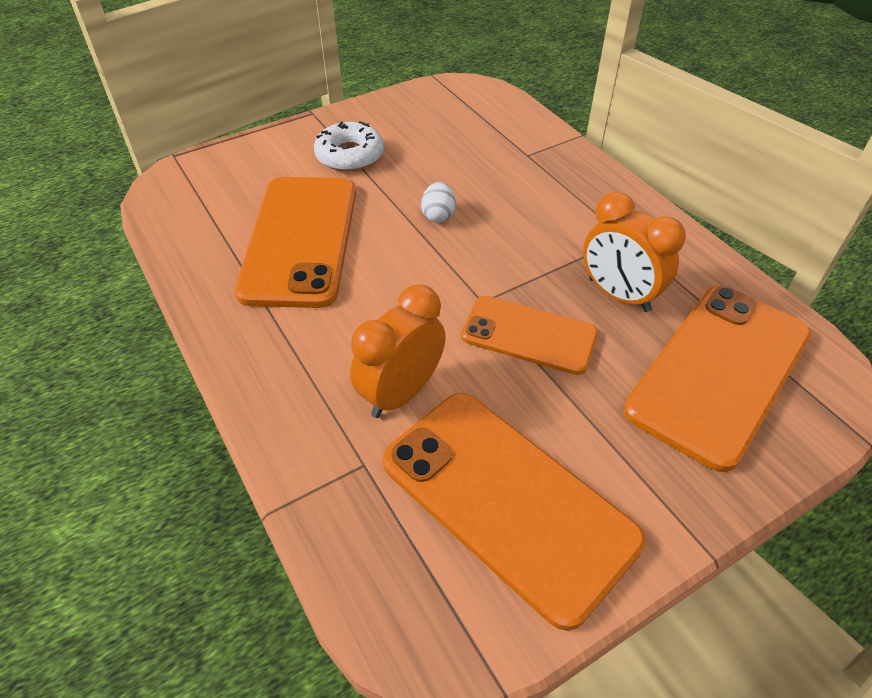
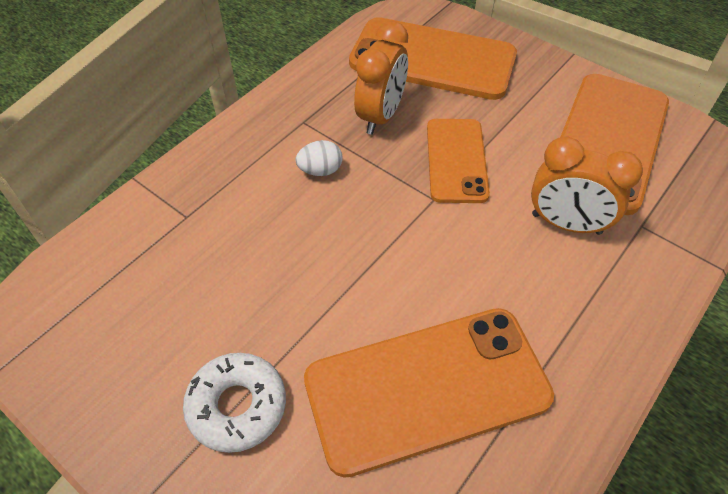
camera: 110 degrees left, 5 degrees up
(438, 215) = (327, 267): white egg -> white egg (320, 170)

